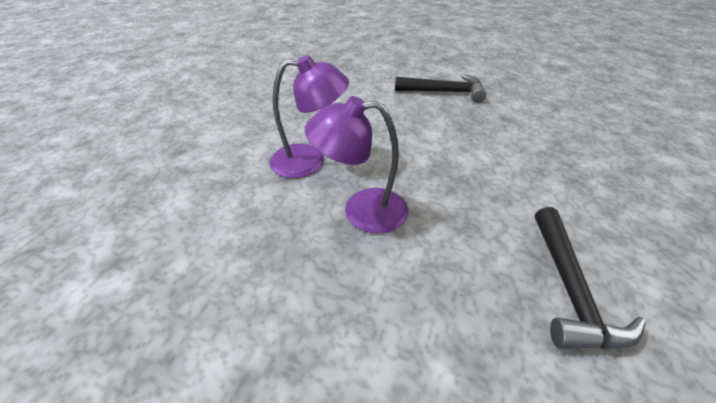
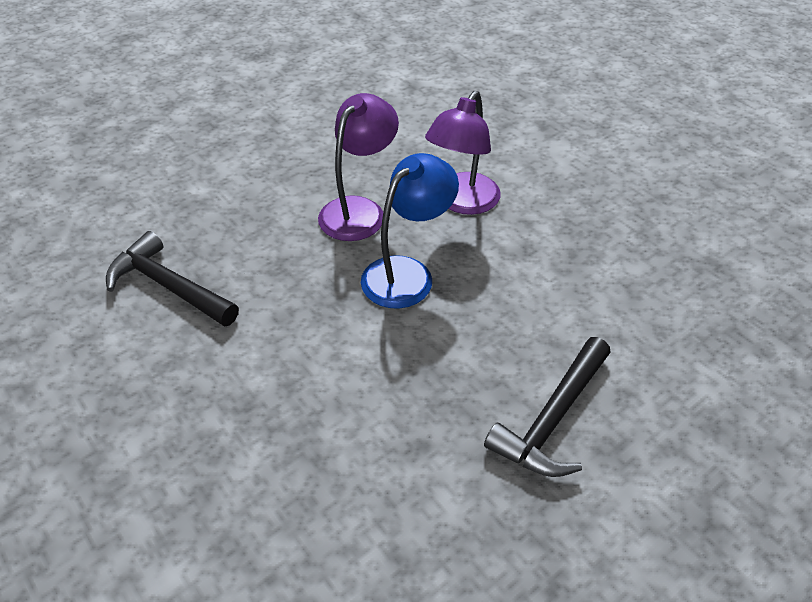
camera: 120 degrees right, 5 degrees up
(404, 160) = (407, 273): none -> blue lamp

